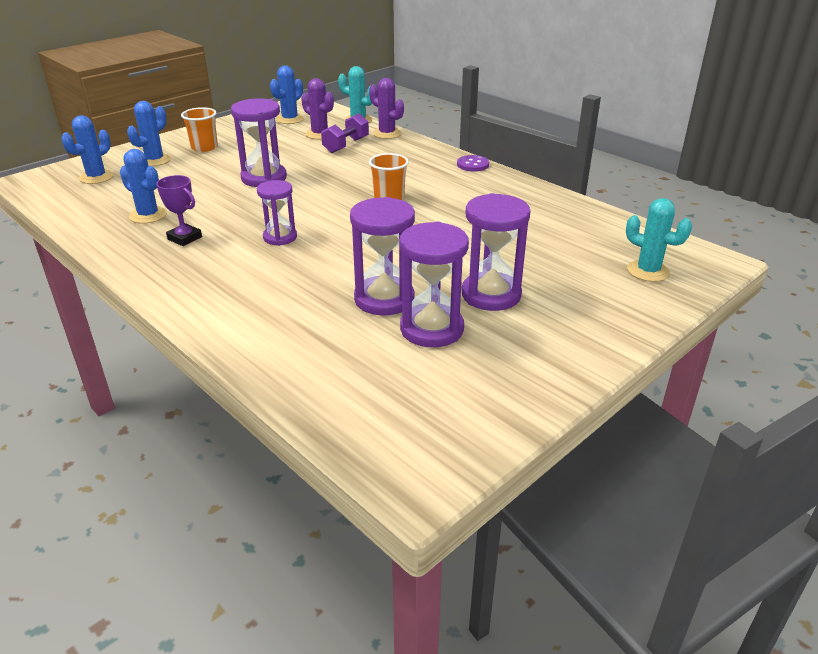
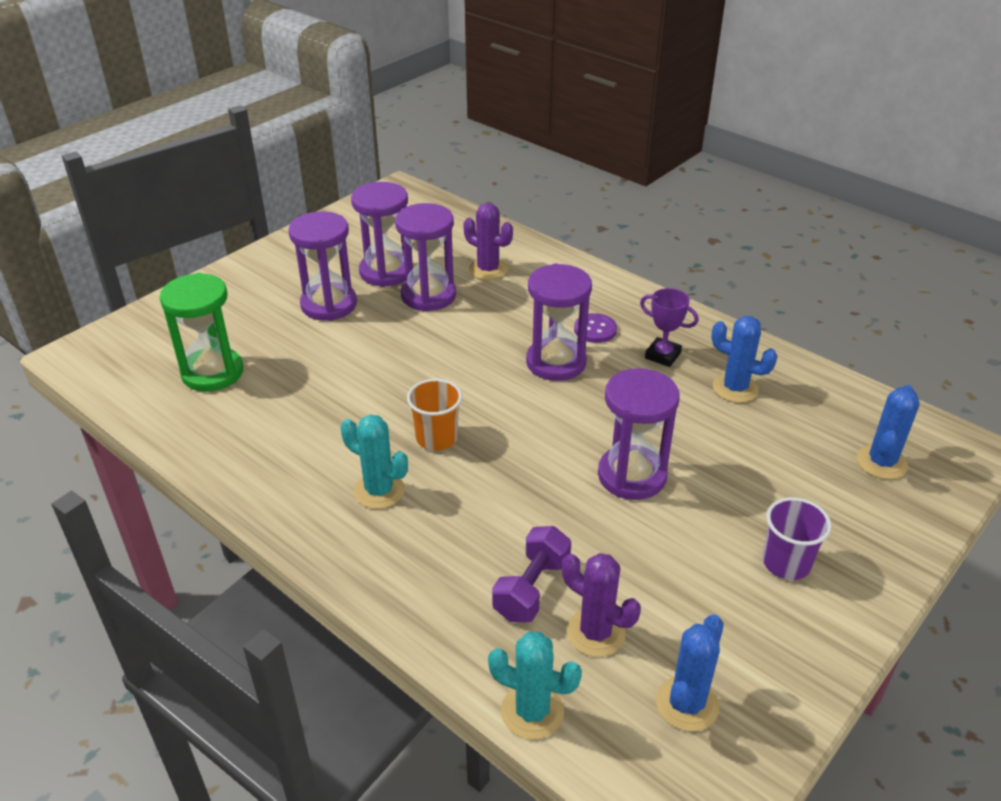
camera: 175 degrees right, 5 degrees up
(155, 160) = (836, 514): blue cactus -> none
(204, 147) = (786, 563): orange cup -> purple cup
(280, 237) = (556, 362): purple hourglass -> purple hourglass, size x1.56
(387, 134) = (460, 645): purple cactus -> purple cactus (488, 270)
(472, 165) = (304, 535): purple button -> purple button (595, 330)
(578, 243) = (212, 373): none -> green hourglass
(648, 271) = (159, 339): turquoise cactus -> turquoise cactus (379, 491)

